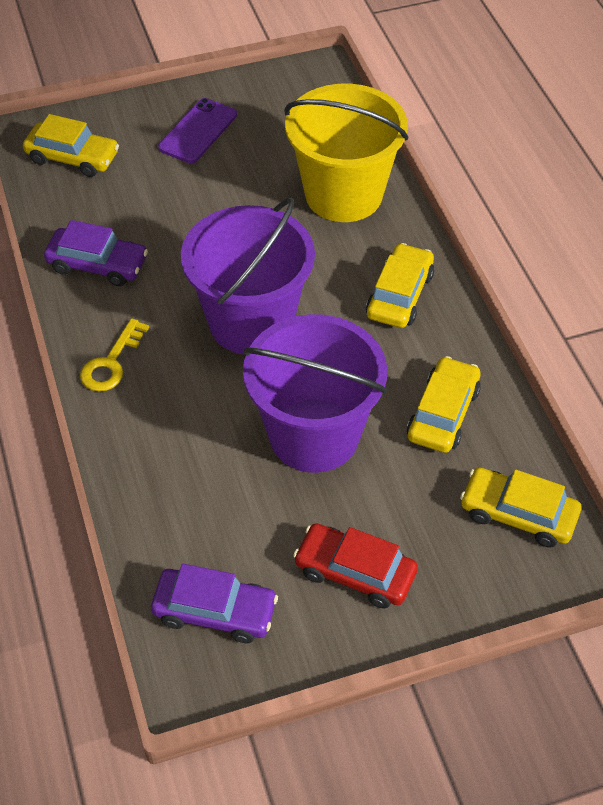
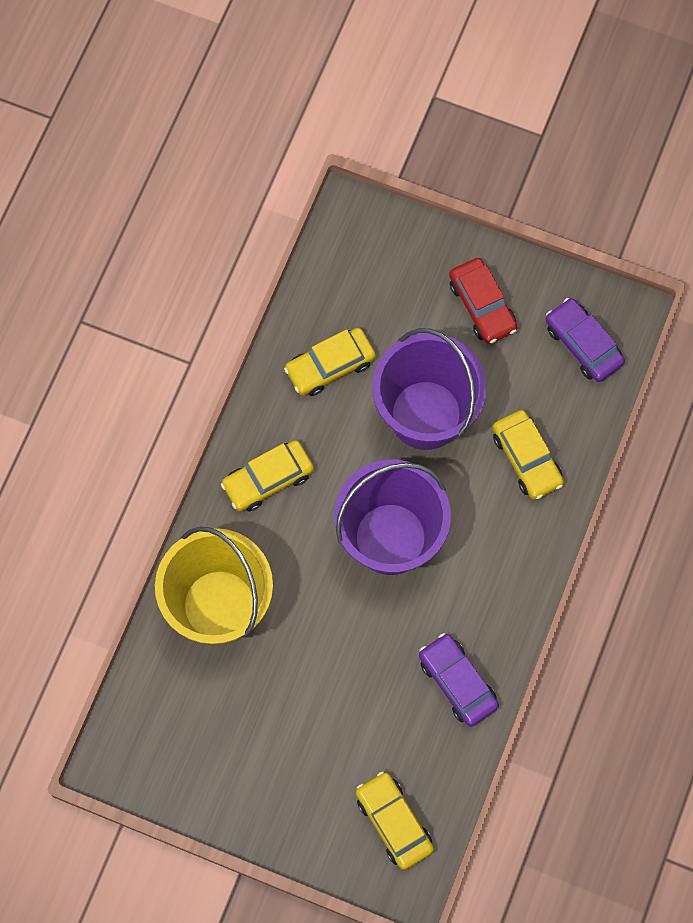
camera: 140 degrees left, 20 degrees up
(111, 363) = (513, 579): yellow key -> none
(198, 131) = (270, 771): purple phone -> none
(518, 514) = (352, 266): yellow car -> yellow car (526, 458)

